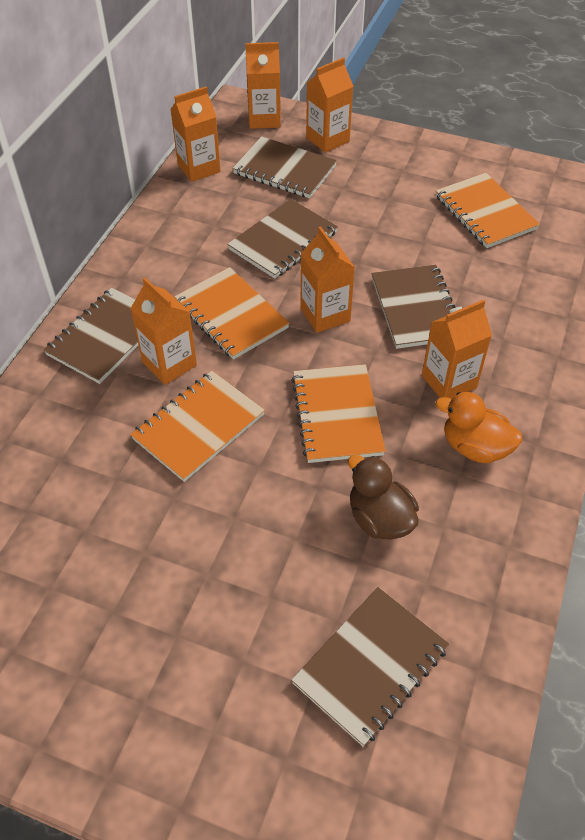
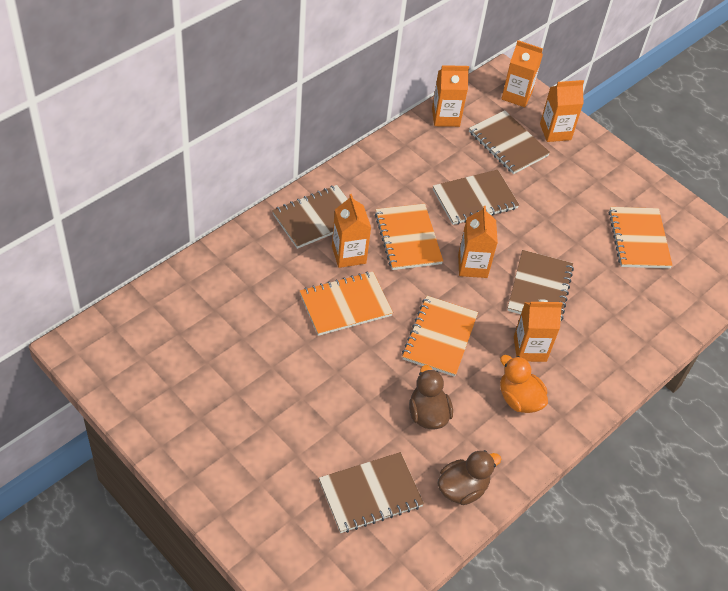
camera: 20 degrees right, 0 degrees up
(480, 596) = (462, 488): none -> brown duck

